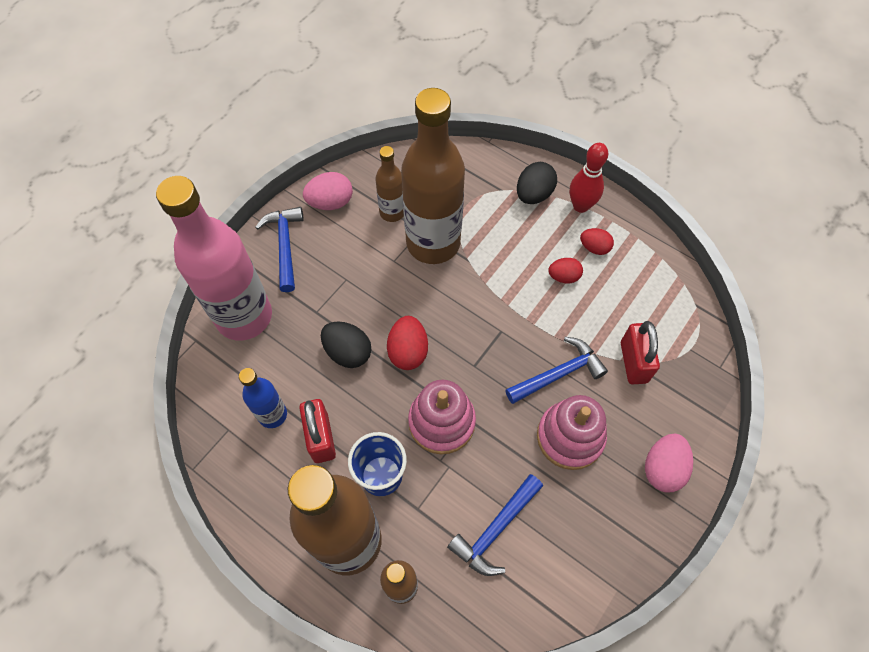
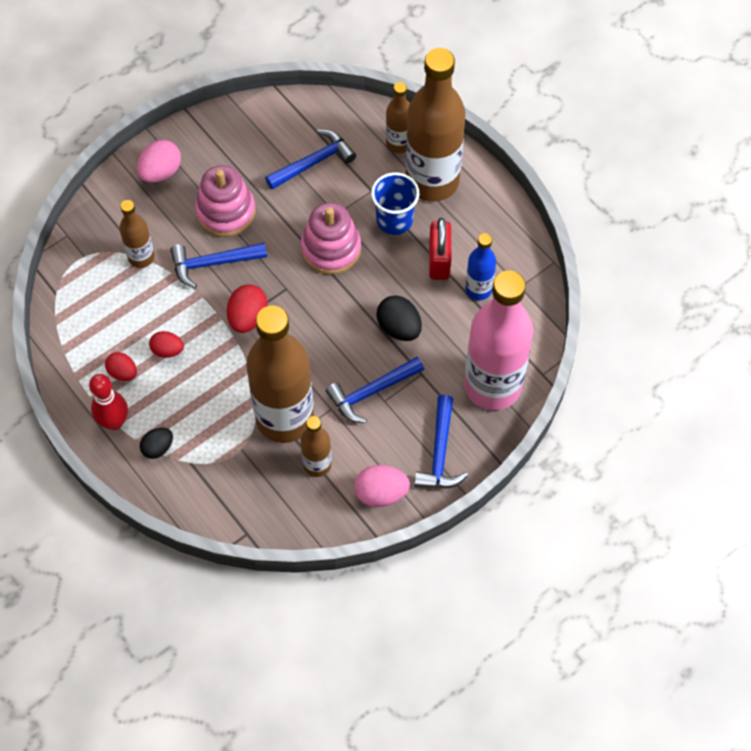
camera: 165 degrees left, 0 degrees up
(360, 283) = (371, 392): none -> blue hammer
(408, 351) = (342, 315): red egg -> red egg (248, 318)
(533, 194) = (158, 448): black egg -> black egg, size x0.66
(633, 362) = (141, 257): red padlock -> brown bottle

